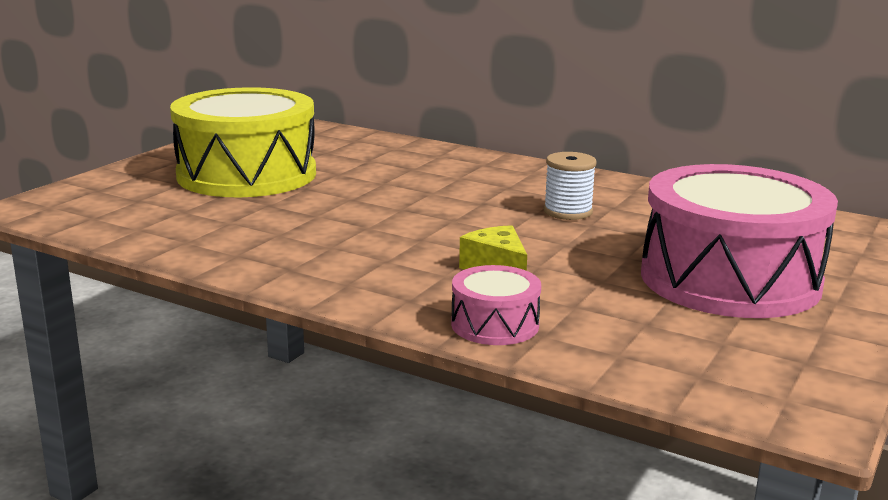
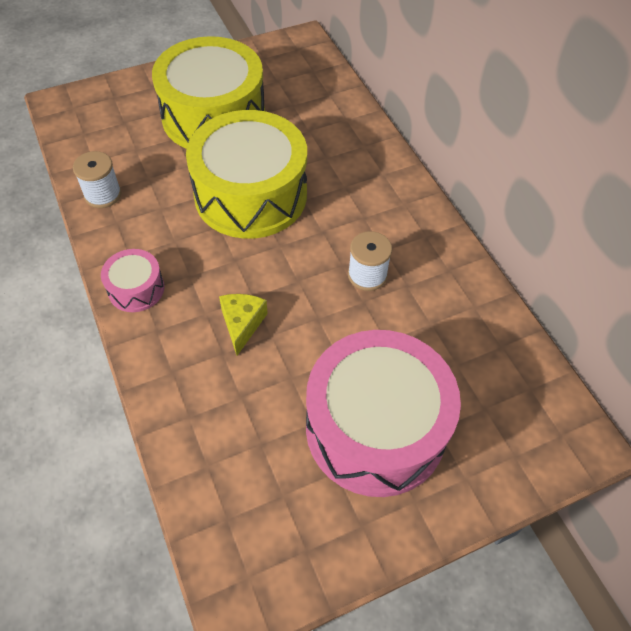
camera: 35 degrees right, 35 degrees up
(188, 244) = (103, 195): none -> white spool
(370, 203) = (251, 195): none -> yellow drum
(495, 325) = (174, 388): pink drum -> pink drum (136, 289)

